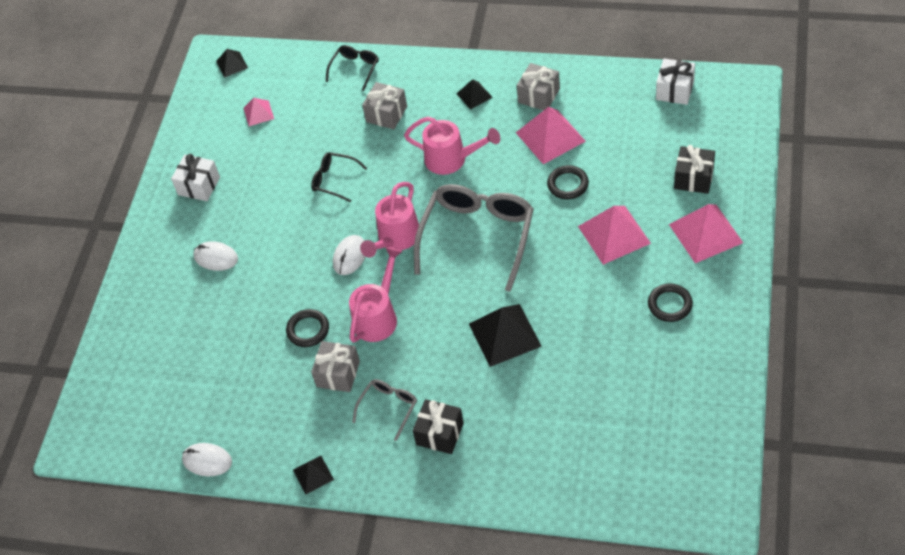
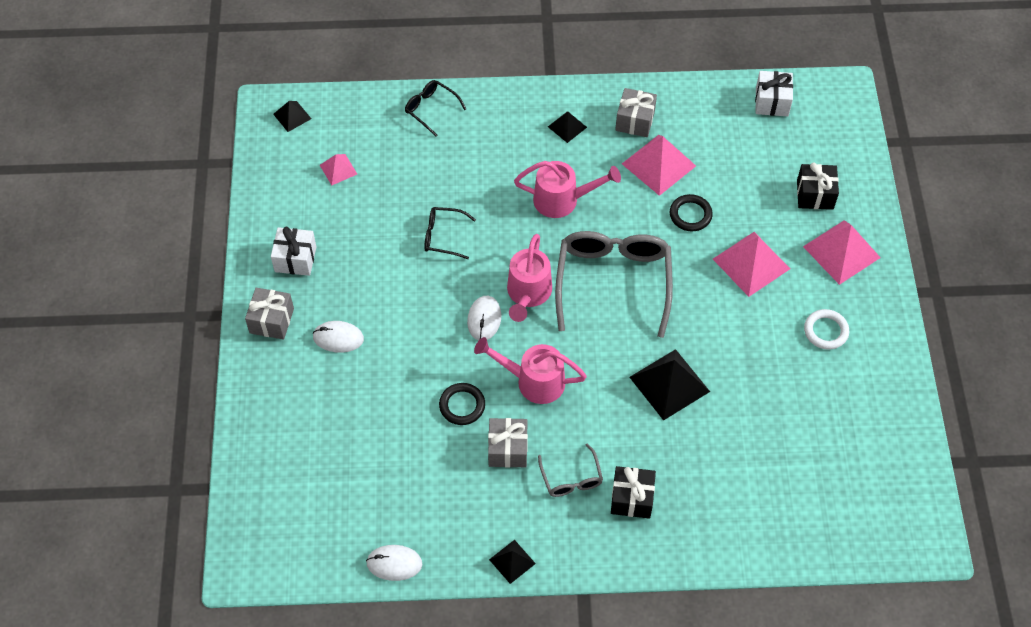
camera: 20 degrees left, 5 degrees up
(355, 69) = (431, 109): black glasses -> black glasses turned 60 degrees counterclockwise
(378, 316) = (533, 381): pink watering can -> pink watering can turned 90 degrees counterclockwise
(386, 114) = (479, 157): grey gift -> grey gift (272, 321)
(388, 408) = (571, 478): grey glasses -> grey glasses turned 150 degrees clockwise
(670, 304) = (826, 331): black ring -> white ring

